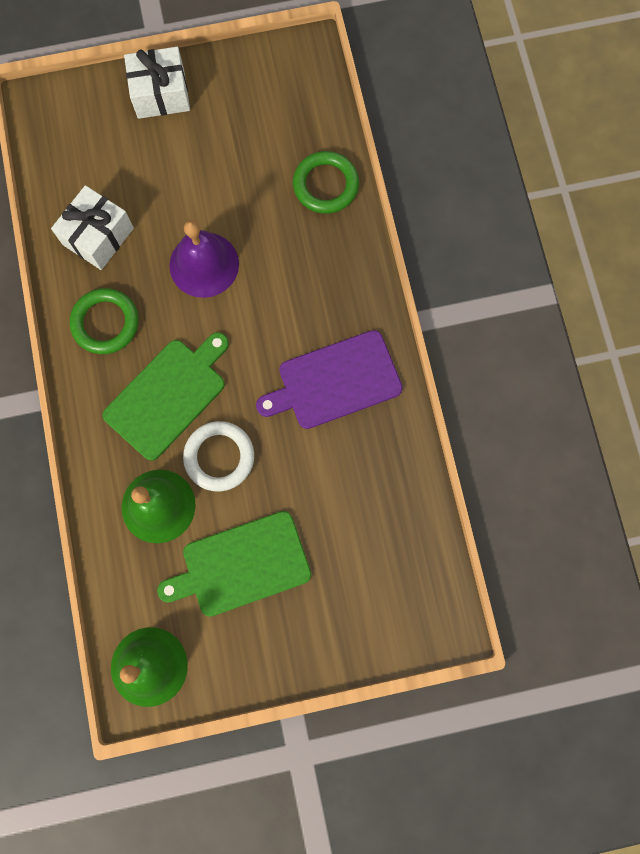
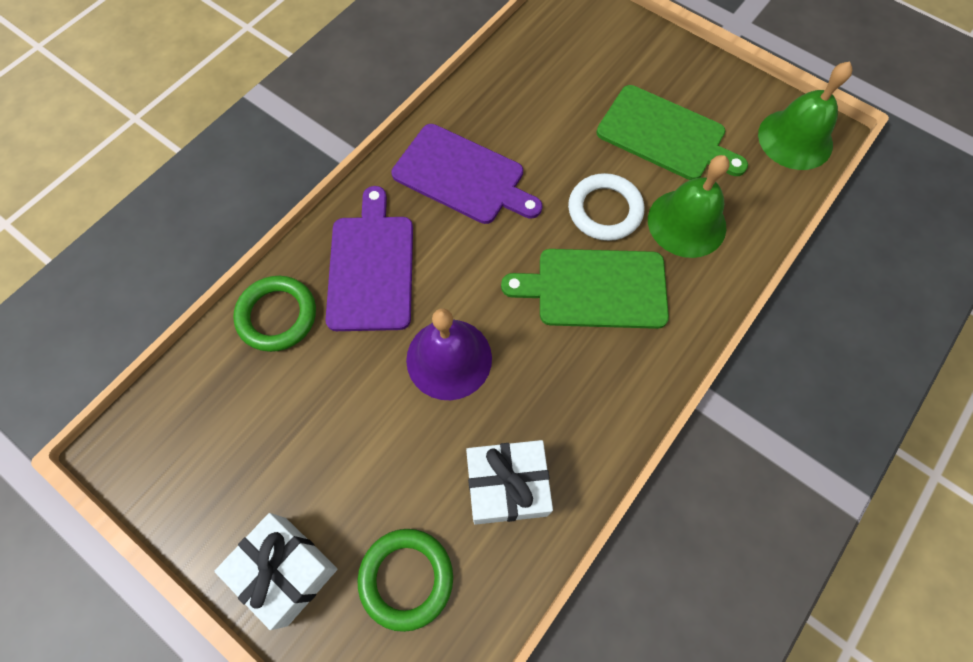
camera: 130 degrees left, 10 degrees down
(105, 323) = (584, 398): green ring -> green ring (406, 578)
(312, 265) = (371, 267): none -> purple cutting board

